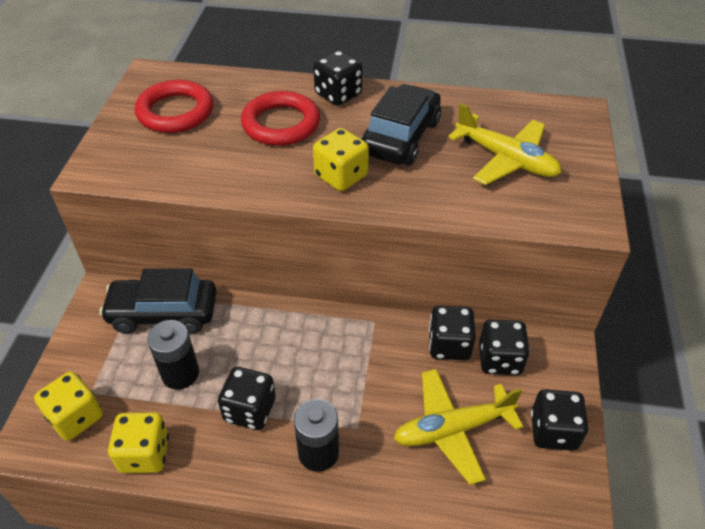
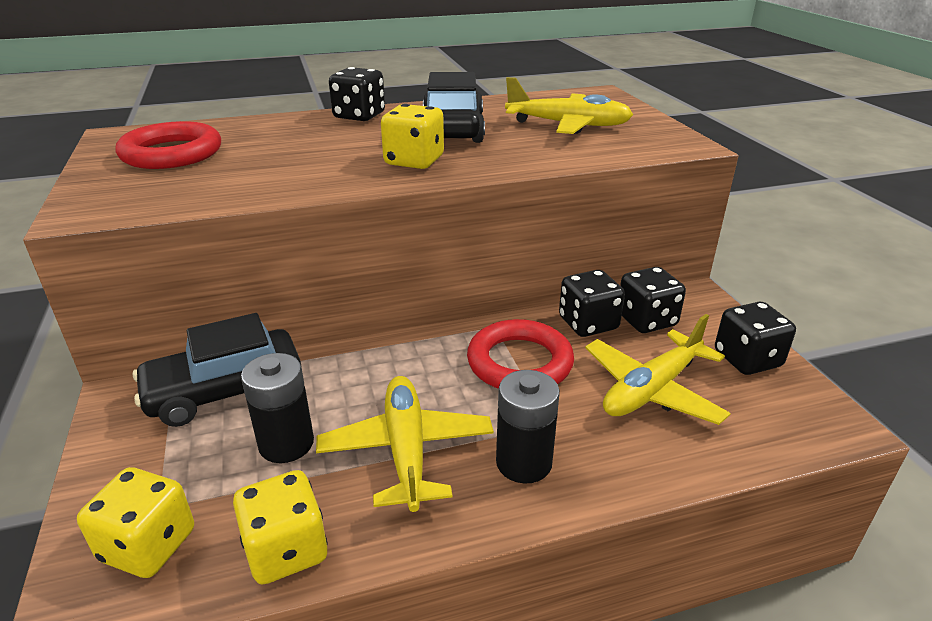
camera: 25 degrees left, 15 degrees down
(250, 410) = (406, 450): black dice -> yellow plane
(281, 124) = (312, 141): red ring -> red ring (519, 362)

